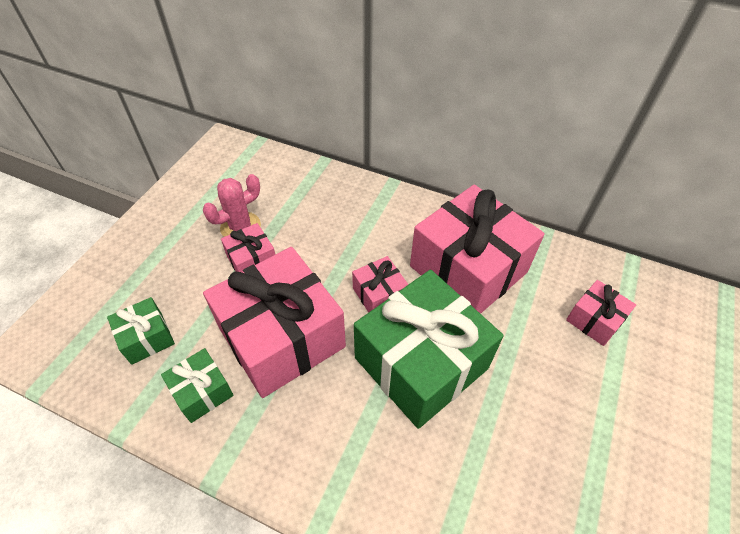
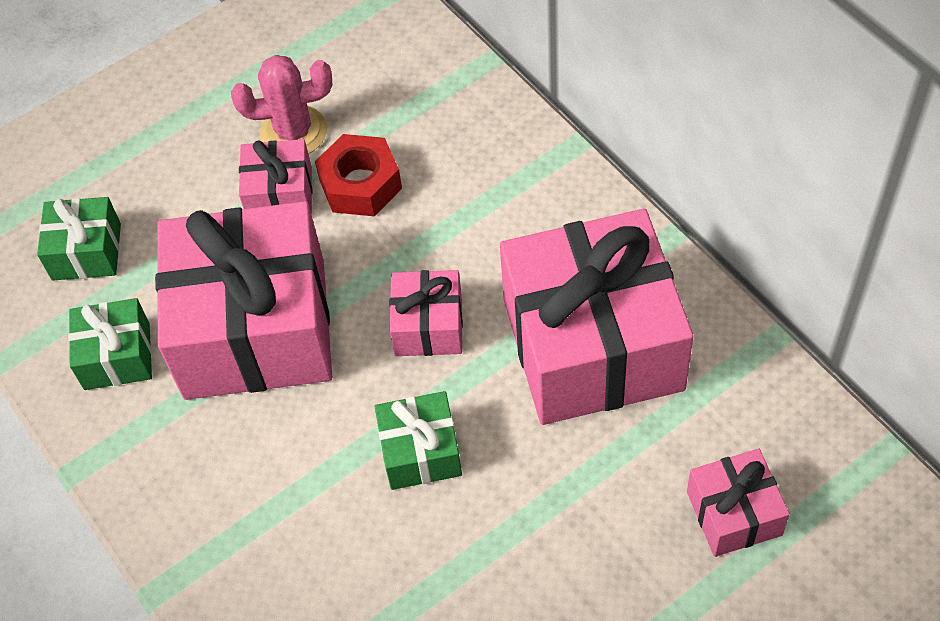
camera: 35 degrees right, 5 degrees up
(295, 239) = (360, 184): none -> red nut
(421, 363) = (420, 451): green gift -> green gift, size x0.46

